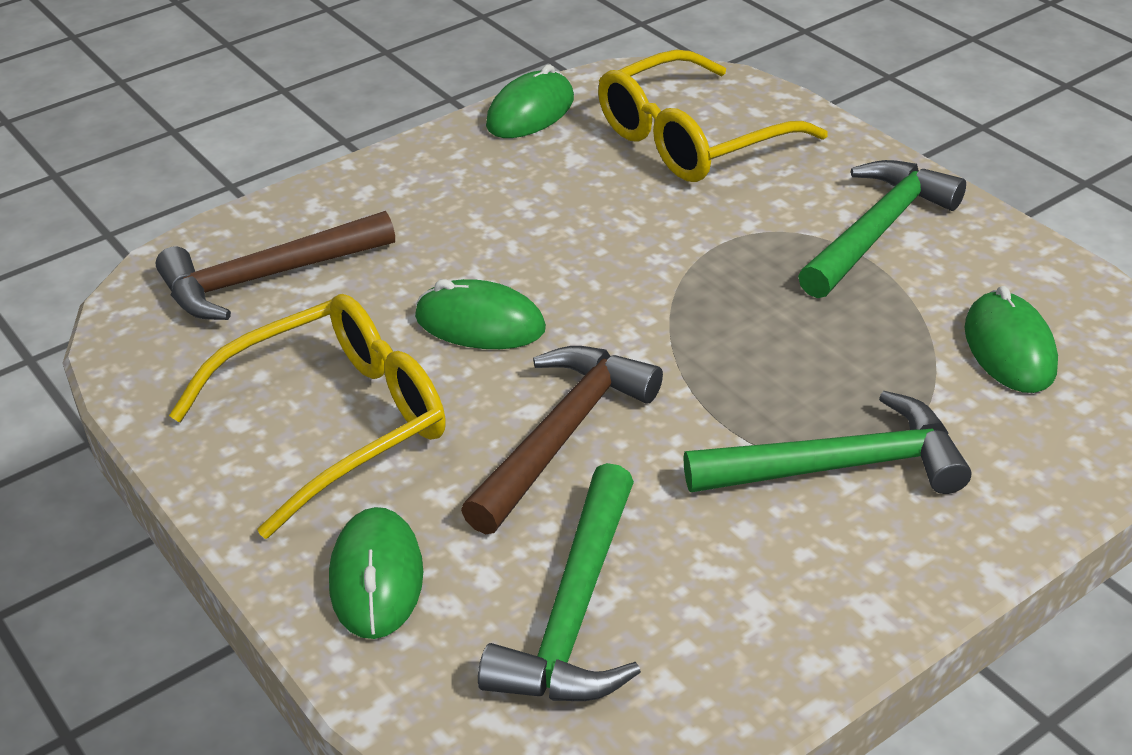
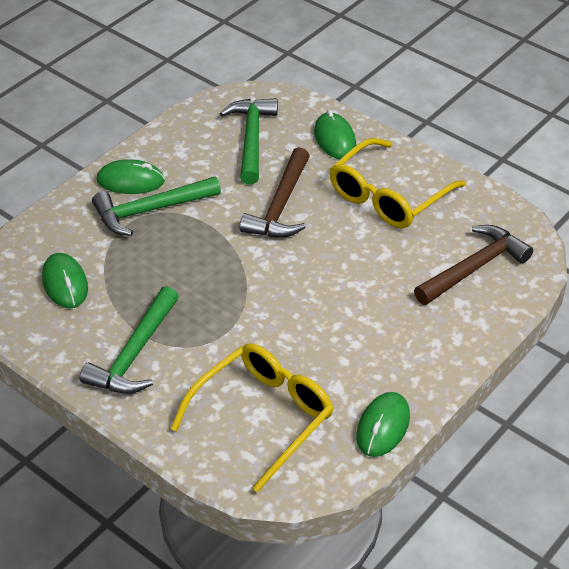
camera: 165 degrees right, 5 degrees up
(480, 323) = (344, 257): green mouse -> green mouse (130, 181)

